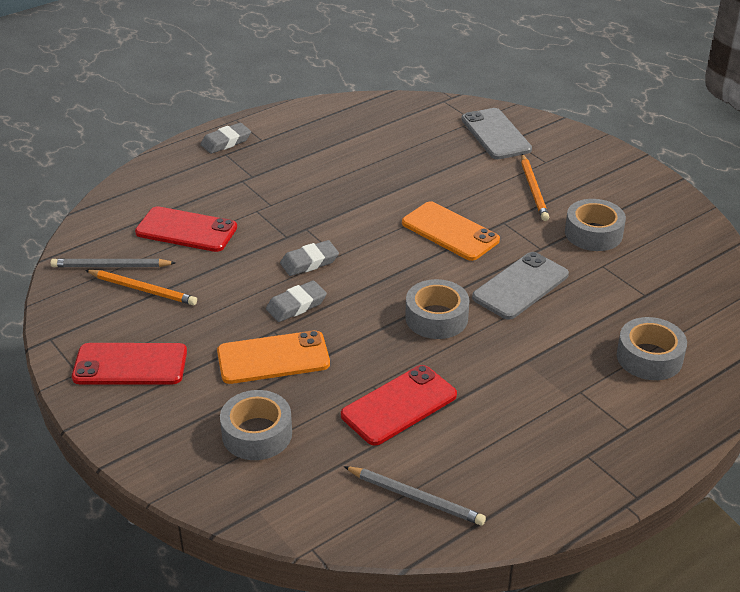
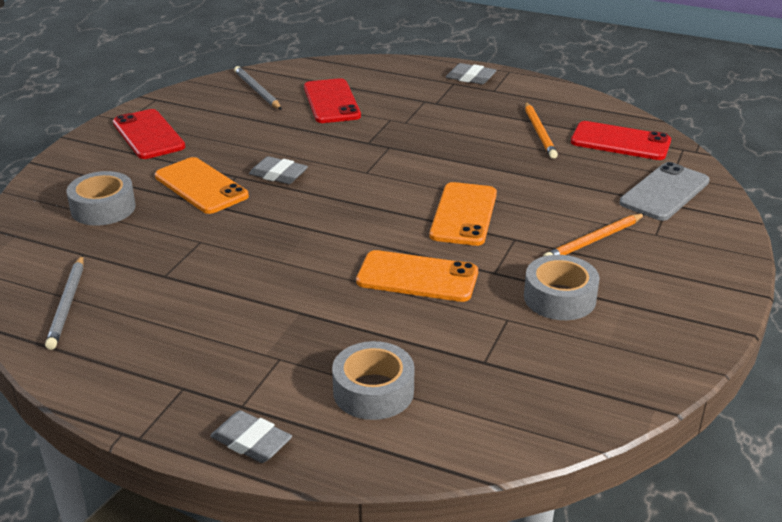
camera: 60 degrees right, 5 degrees down
(143, 289) = (240, 110): orange pencil -> orange pencil (539, 132)
(309, 262) = (343, 162): grey eraser -> grey eraser (251, 442)
(399, 405) = (183, 261): red phone -> red phone (620, 142)
(436, 318) = (322, 245): grey tape -> none
(520, 286) = (417, 277): grey phone -> orange phone

